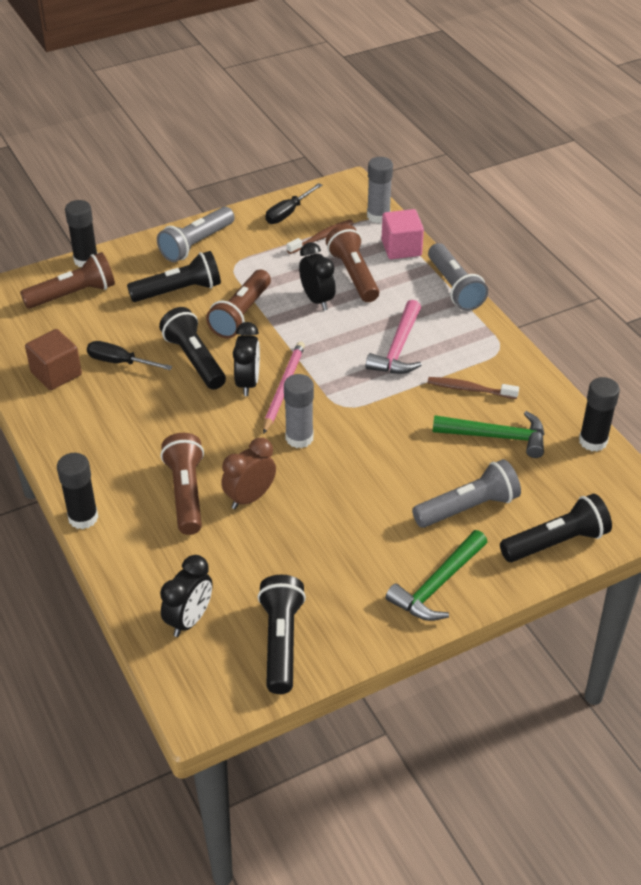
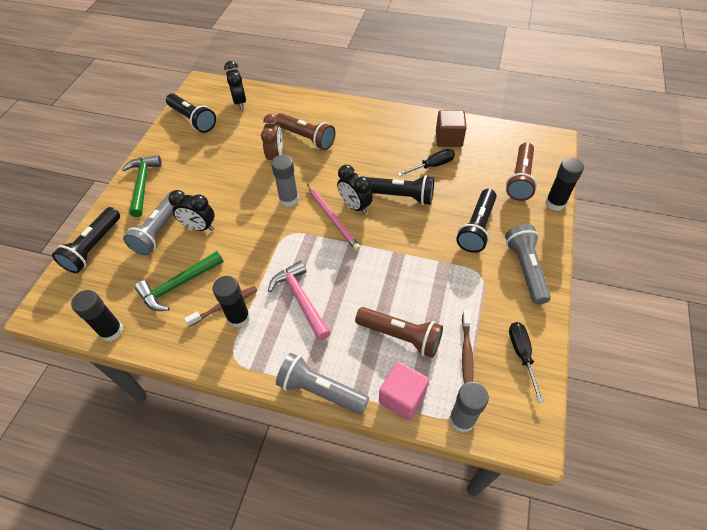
camera: 135 degrees right, 10 degrees up
(83, 518) = (334, 101): black glue stick -> black glue stick (238, 317)
(241, 314) = (420, 243): brown flashlight -> none
(317, 300) = (394, 292): black clock -> black clock (199, 227)

